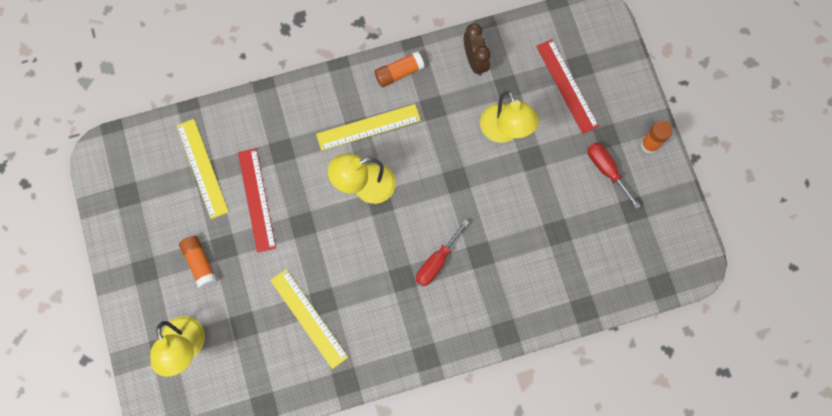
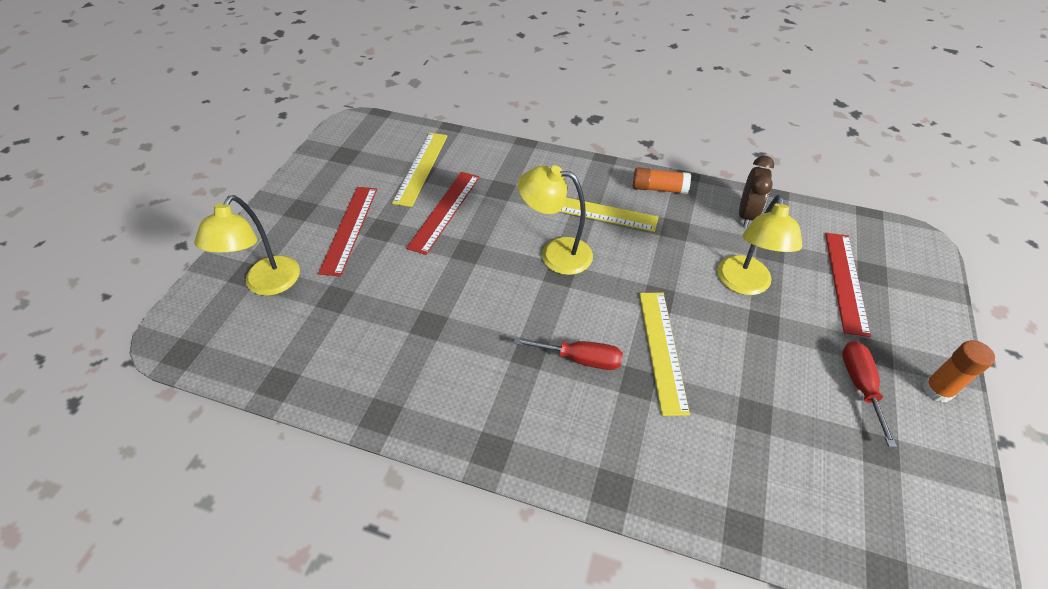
camera: 35 degrees right, 25 degrees down
(200, 263) = (349, 229): orange glue stick -> red ruler
(309, 318) = (400, 330): yellow ruler -> yellow ruler (662, 350)
(436, 261) = (580, 359): red screwdriver -> red screwdriver turned 150 degrees counterclockwise

